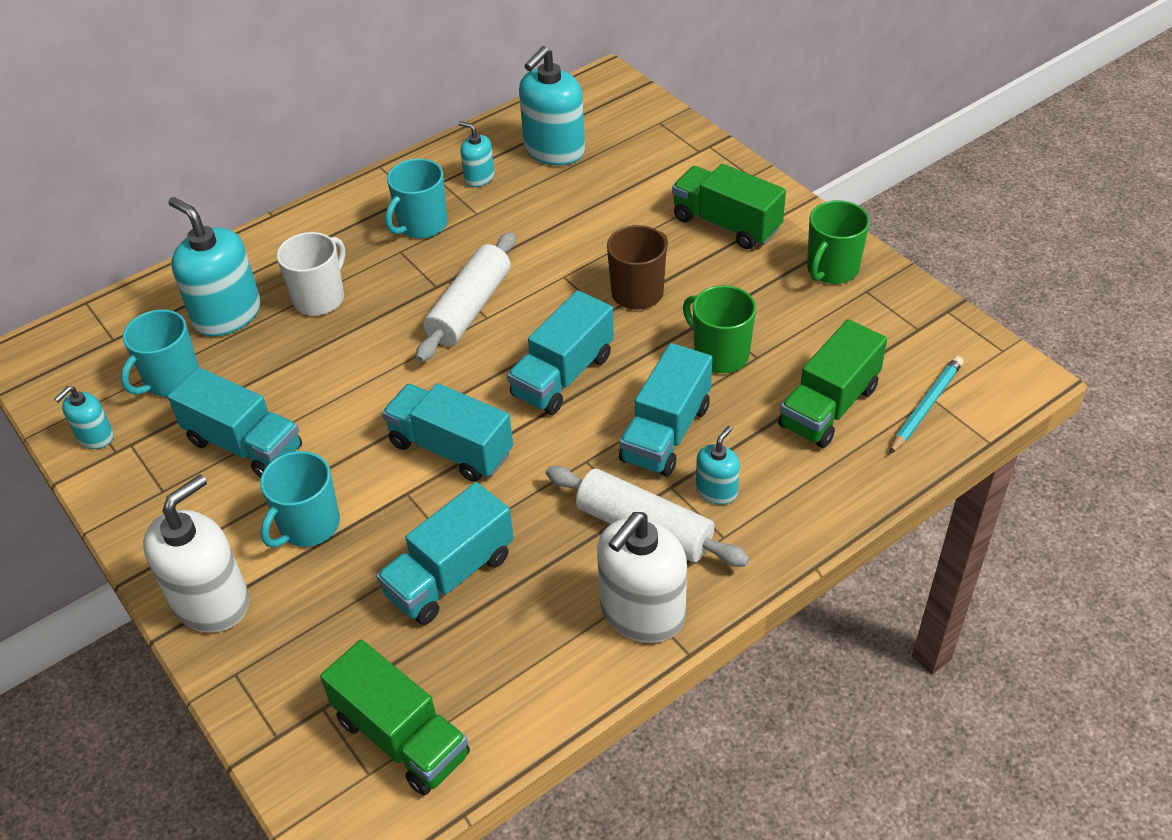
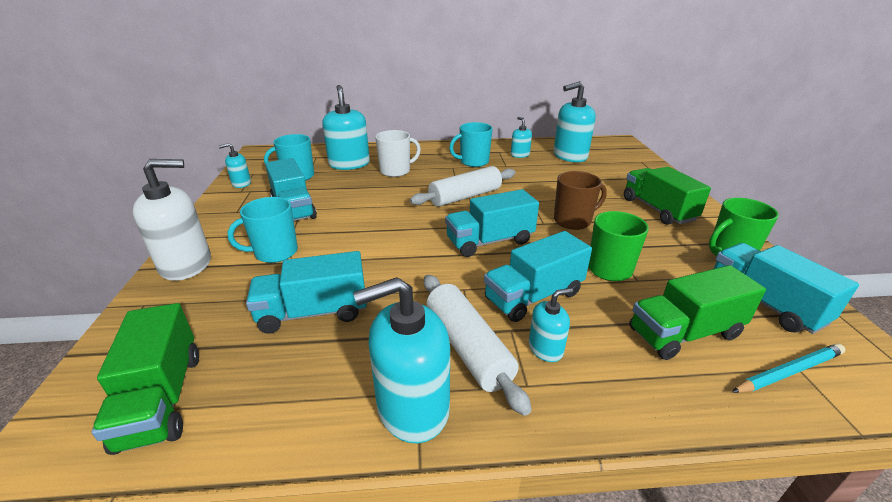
camera: 30 degrees right, 15 degrees down
(451, 448) = (389, 249): turquoise truck -> turquoise truck (764, 303)
(642, 612) = (412, 407): white soap dispenser -> turquoise soap dispenser

